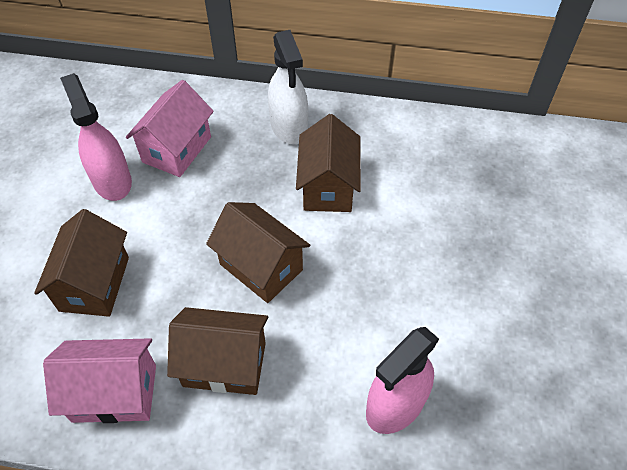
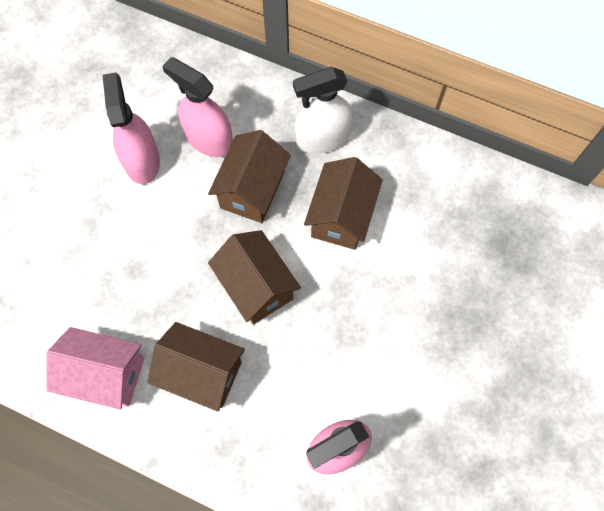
camera: 15 degrees right, 15 degrees up
(94, 284) = (107, 266): brown house -> brown house (252, 190)
(177, 149) = (209, 139): pink house -> pink spray bottle
(289, 127) = (322, 138): white spray bottle -> white spray bottle turned 75 degrees clockwise

